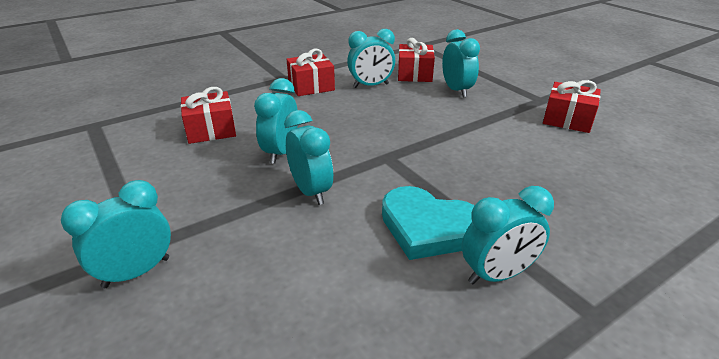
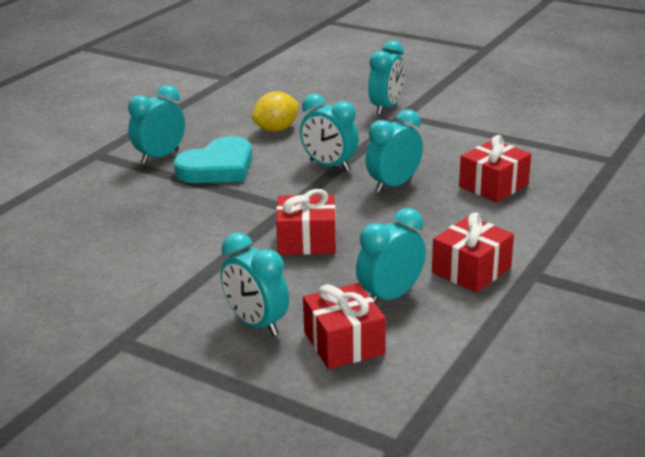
camera: 155 degrees right, 5 degrees down
(281, 152) = (393, 185): turquoise clock -> turquoise clock turned 120 degrees counterclockwise
(315, 279) = (276, 129): none -> yellow lemon
(428, 227) = (218, 167): turquoise heart -> turquoise heart turned 135 degrees clockwise
(567, 119) = (85, 311): red gift -> red gift (307, 240)

